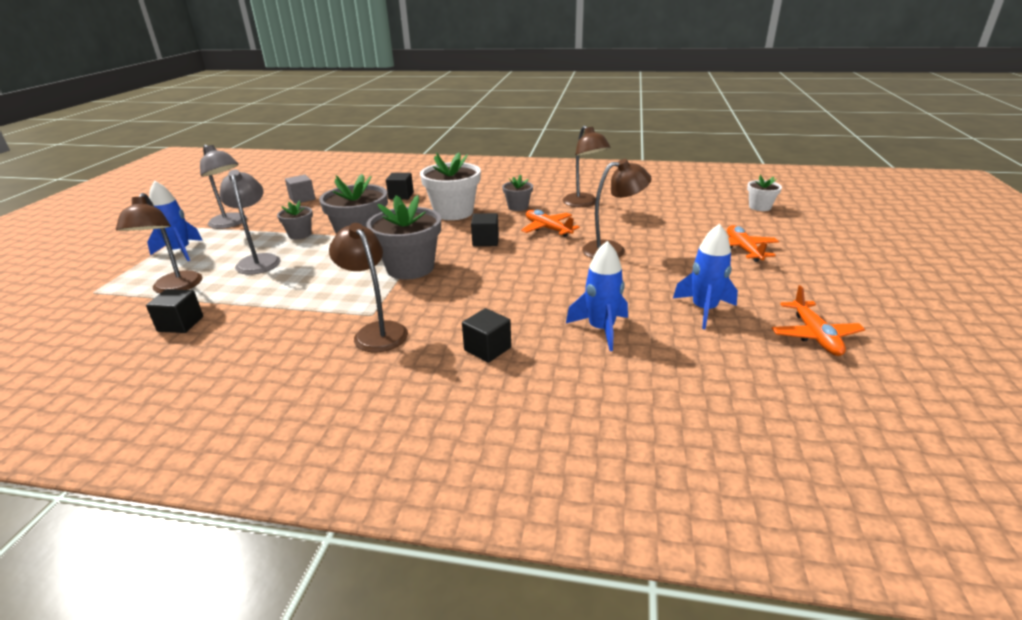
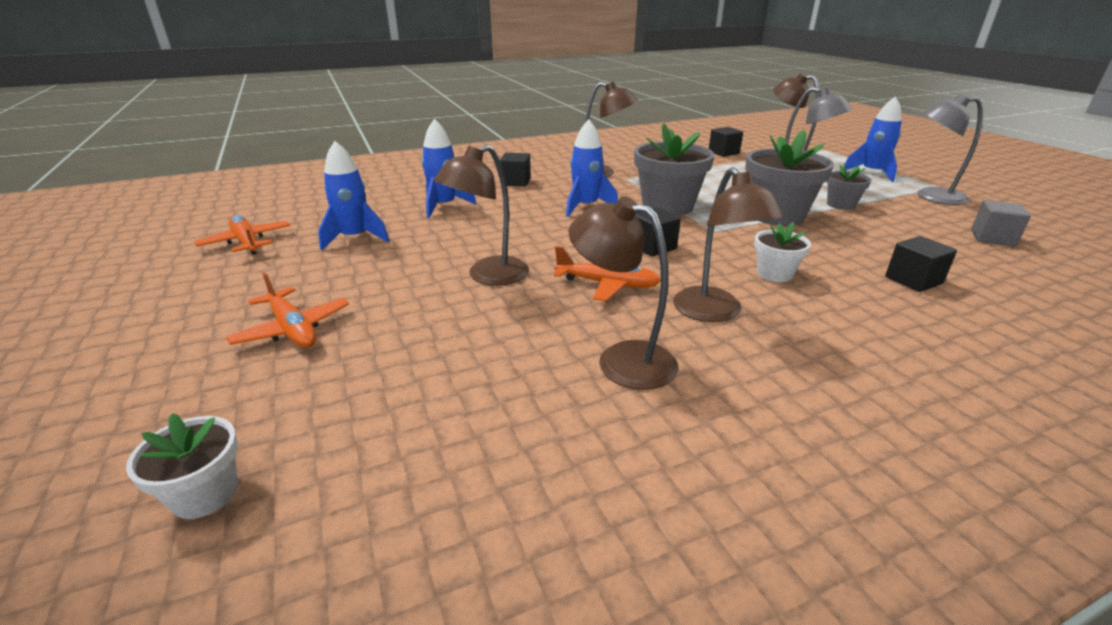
camera: 145 degrees right, 0 degrees up
(453, 212) = (774, 274): white flower pot -> white flower pot, size x0.53
(472, 287) = (586, 207): none -> blue rocket
(518, 207) = (713, 313): grey flower pot -> brown lamp

